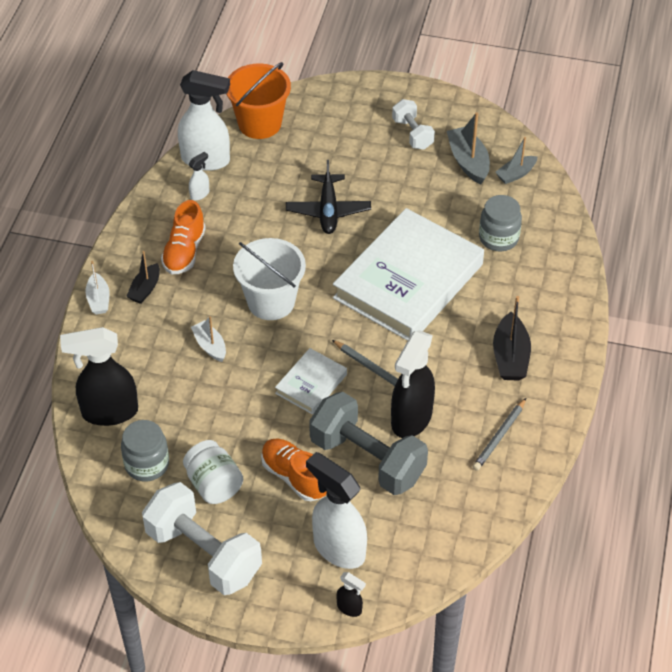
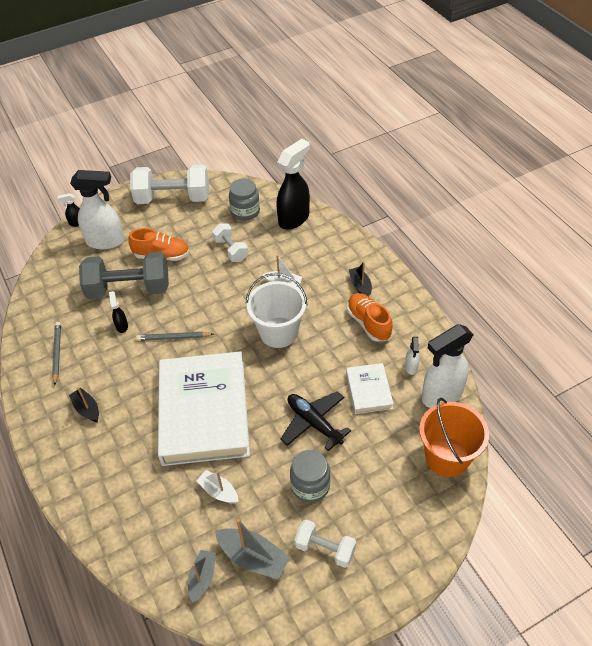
camera: 140 degrees right, 0 degrees up
(98, 299) = (377, 262): white boat -> white boat (218, 491)
(214, 484) = (201, 225): white jar -> none
(217, 425) = (231, 250): none -> white dumbbell
(311, 384) = (201, 304): white book -> white book (369, 390)
(411, 419) = (122, 326): black spray bottle -> black spray bottle, size x0.44
(498, 238) = (167, 499): grey jar -> grey jar (310, 486)
(510, 357) = (87, 409): black boat -> black boat, size x0.65

